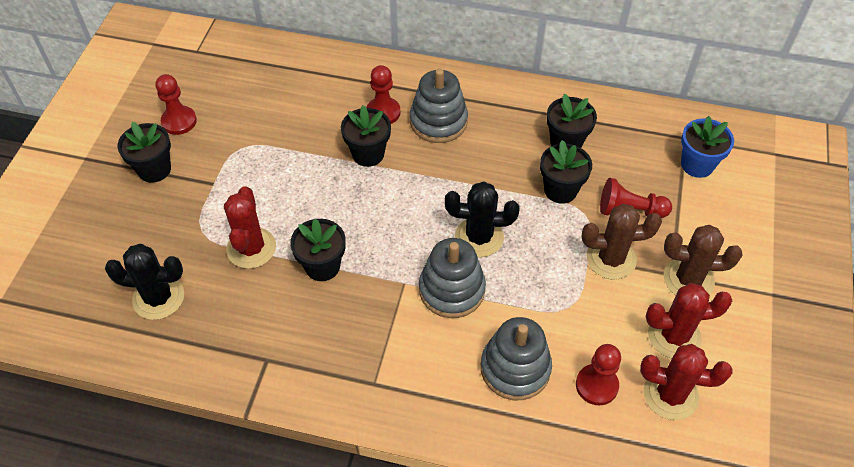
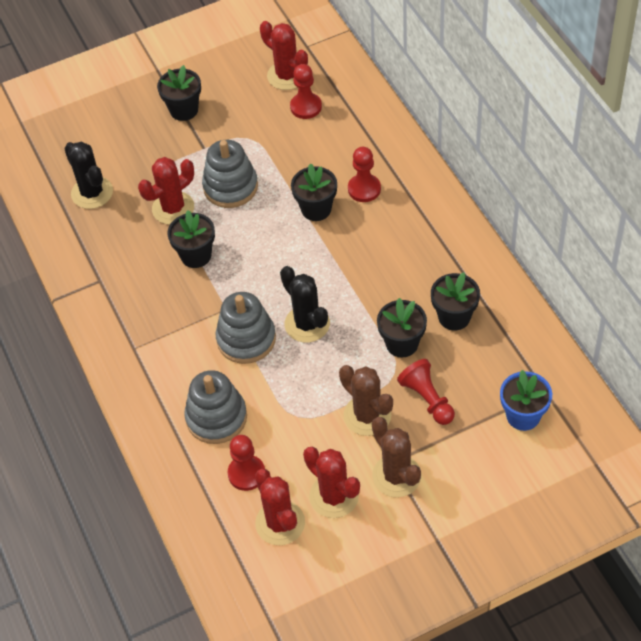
camera: 55 degrees right, 0 degrees up
(179, 121) = (235, 89): red pawn -> red pawn (306, 107)
(209, 82) = (287, 76): none -> red cactus
(438, 121) = (390, 226): grey stacking toy -> grey stacking toy (230, 187)

